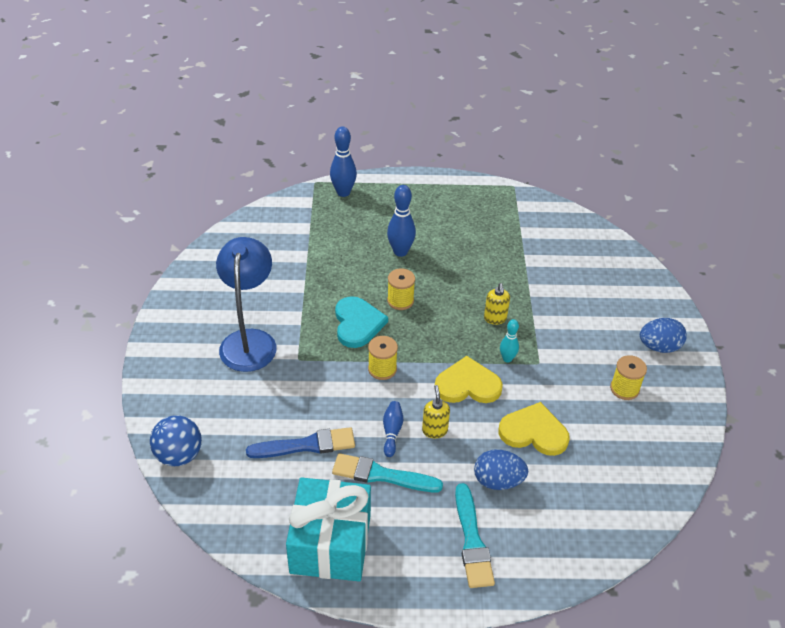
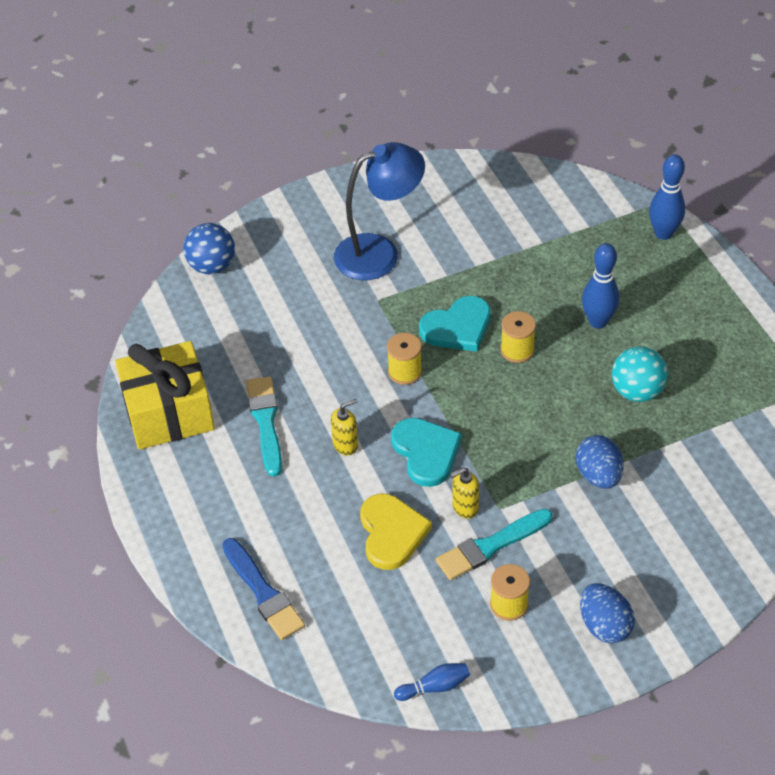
camera: 70 degrees right, 5 degrees up
(306, 445) = (271, 350): blue brush -> blue brush (263, 592)
(330, 543) = (169, 413): turquoise gift -> yellow gift
(392, 432) = (324, 410): blue bowling pin -> blue bowling pin (434, 687)
(467, 385) = (426, 452): yellow heart -> turquoise heart
(472, 257) = (637, 391): none -> turquoise ball
(472, 540) = (223, 521): turquoise brush -> turquoise brush (491, 546)
(495, 319) = (545, 445): yellow soap dispenser -> yellow soap dispenser (465, 507)
(498, 481) = (307, 520): blue egg -> blue egg (598, 475)
(507, 359) = (487, 476): turquoise bowling pin -> none

